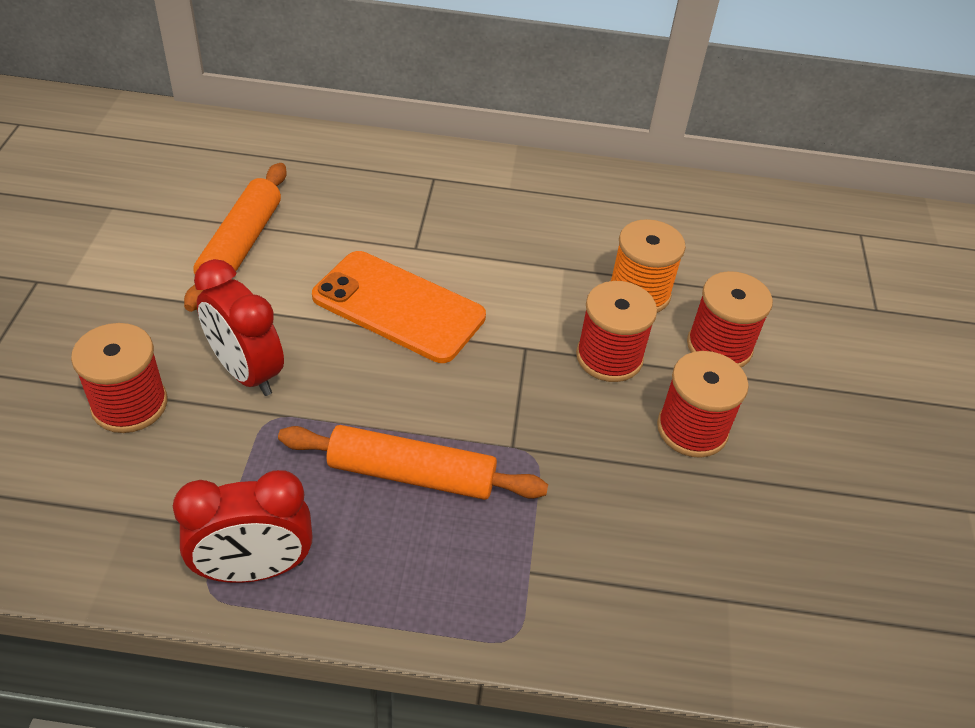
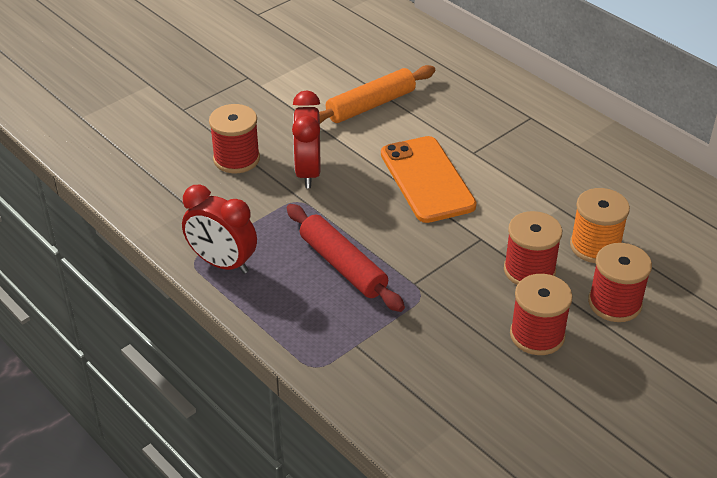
camera: 45 degrees right, 5 degrees down
(411, 474) = (343, 265): orange rolling pin -> red rolling pin

